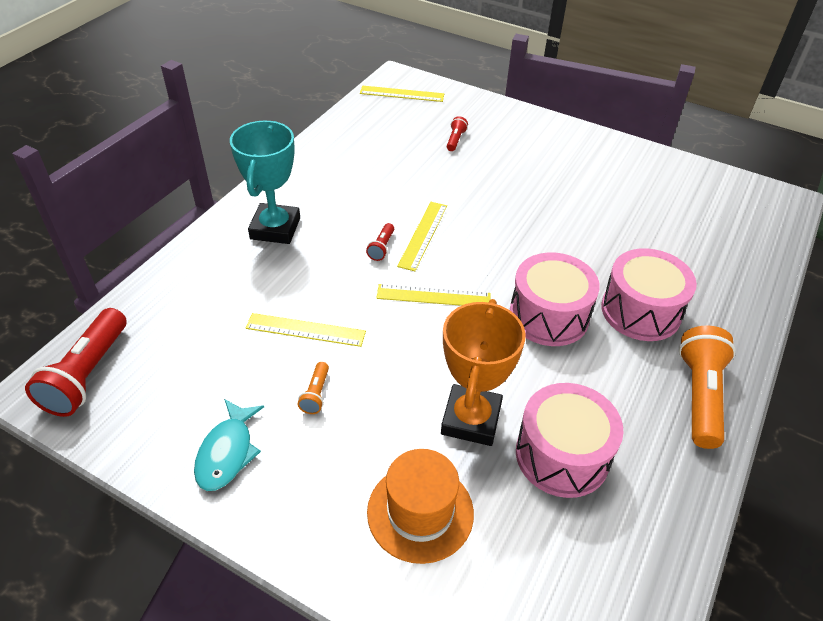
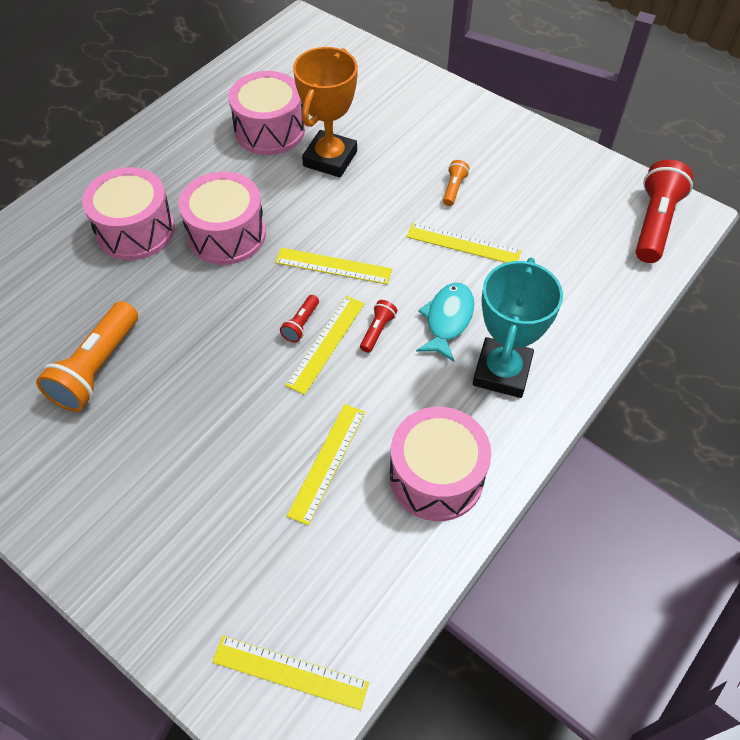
camera: 170 degrees left, 10 degrees up
(227, 452) = (521, 155): turquoise fish -> turquoise fish (447, 320)
(327, 168) = (436, 476): none -> pink drum
(403, 169) = (327, 462): none -> yellow ruler
(420, 512) = (382, 109): orange hat -> none
(455, 140) = (233, 521): red flashlight -> red flashlight (301, 324)
(700, 396) = (137, 157): orange flashlight -> orange flashlight (97, 368)

